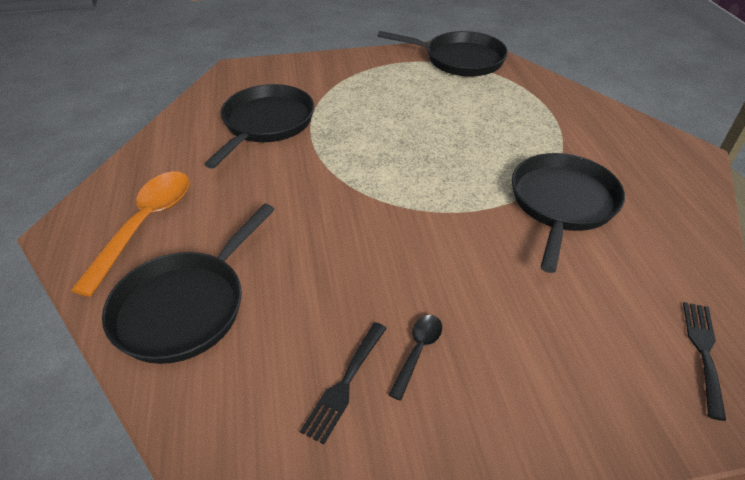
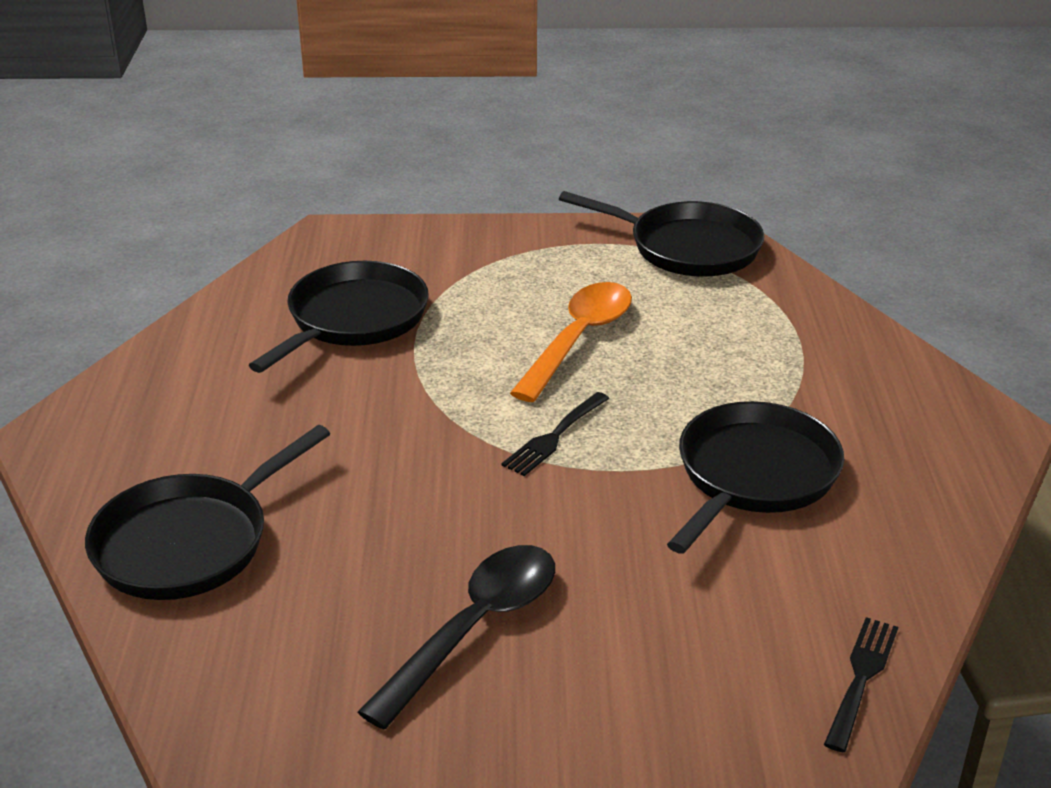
camera: 10 degrees right, 10 degrees down
(145, 225) = (155, 439): orange spoon -> orange spoon (578, 340)
(345, 383) = (369, 651): black fork -> black fork (554, 436)
(418, 352) = (474, 629): black spoon -> black spoon, size x2.04

